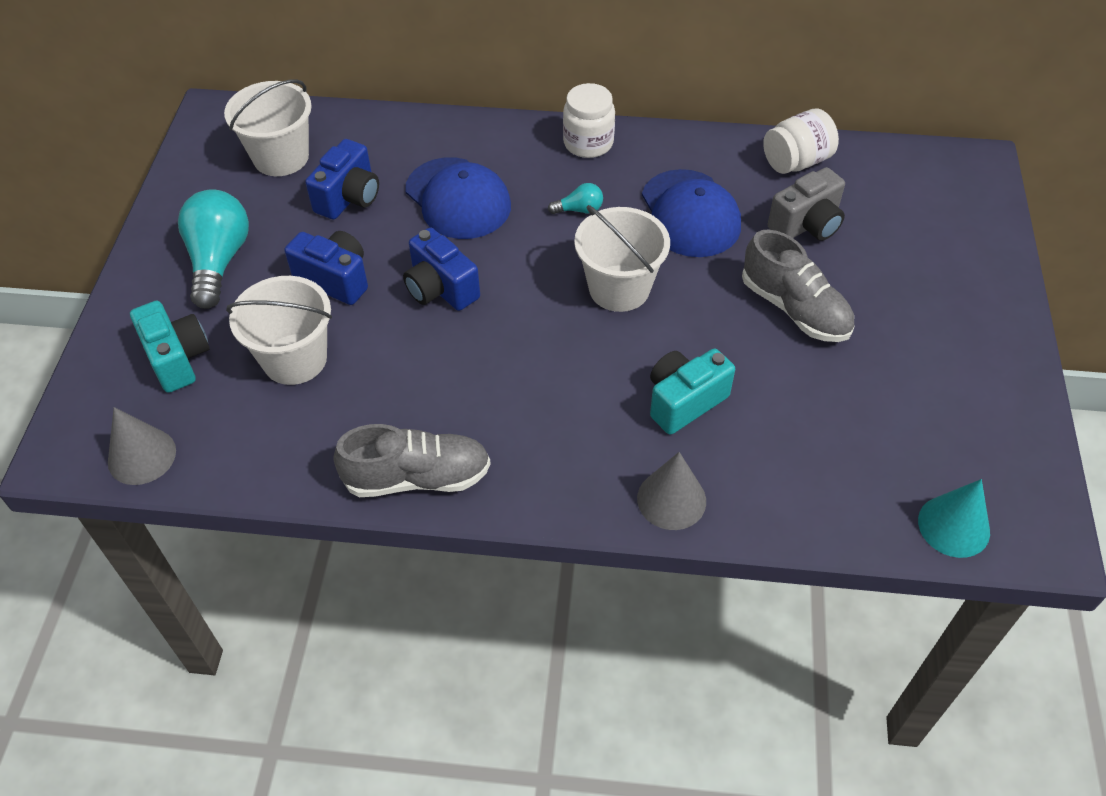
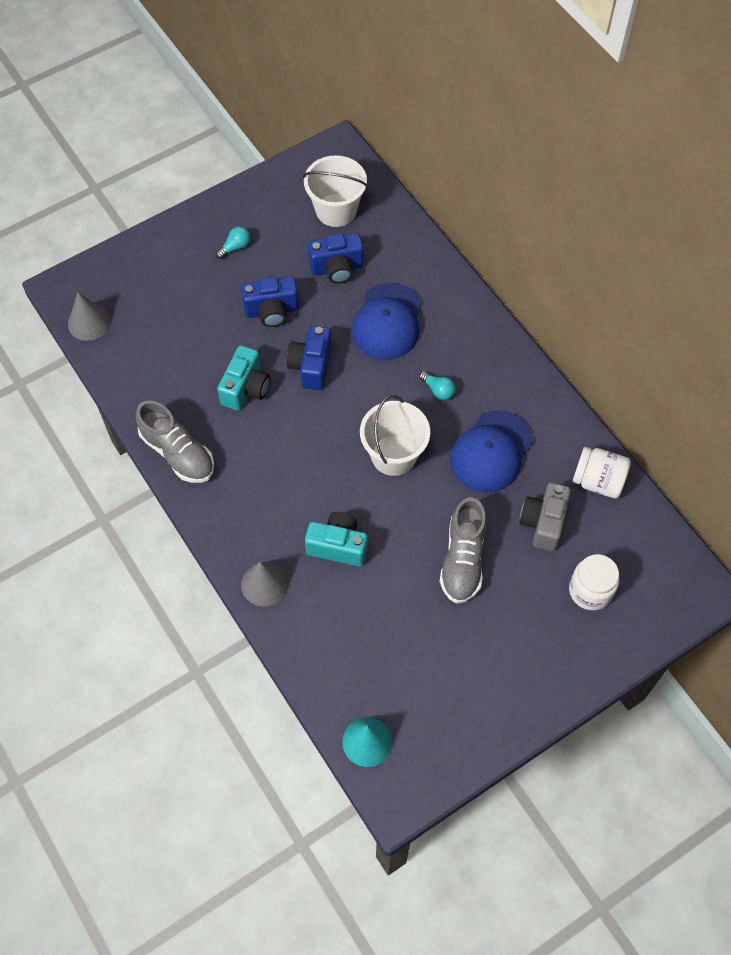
camera: 50 degrees right, 10 degrees up
(177, 359) = (157, 285): turquoise camera -> turquoise camera (246, 388)
(219, 261) = (235, 247): turquoise light bulb -> turquoise light bulb, size x0.46
(295, 359) = (203, 337): white bucket -> none
(335, 279) = (272, 311): blue camera -> blue camera turned 90 degrees clockwise
(588, 143) = (500, 354): white jar -> white jar (590, 590)
(806, 225) = (543, 523): grey camera -> grey camera turned 90 degrees clockwise

